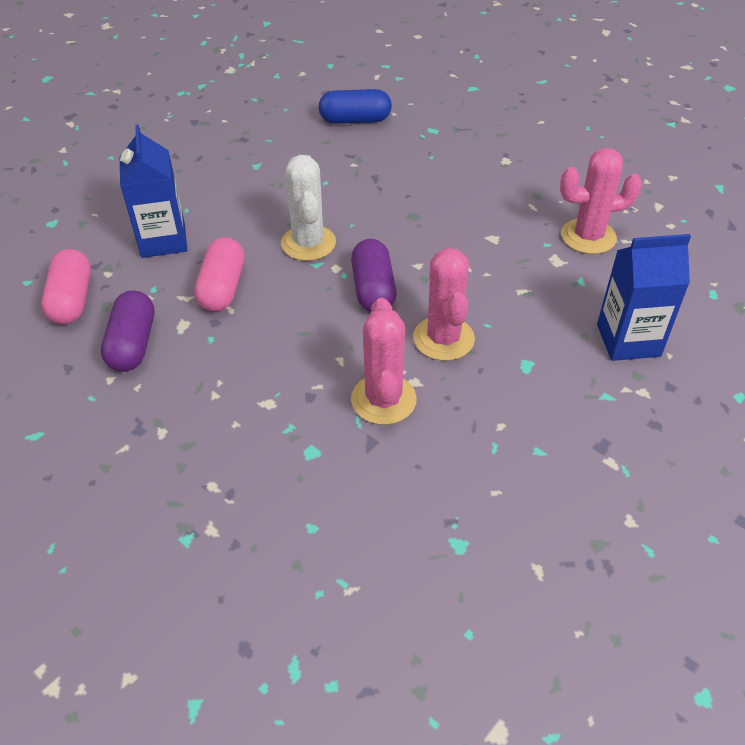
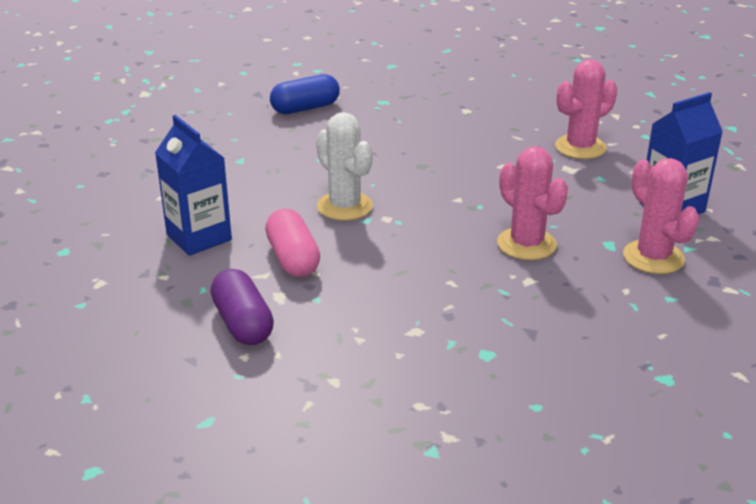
camera: 25 degrees left, 15 degrees down
(72, 300) = (145, 306): pink capsule -> none
(373, 289) = (435, 225): purple capsule -> none
(383, 399) = (515, 299): pink cactus -> pink cactus (653, 257)

